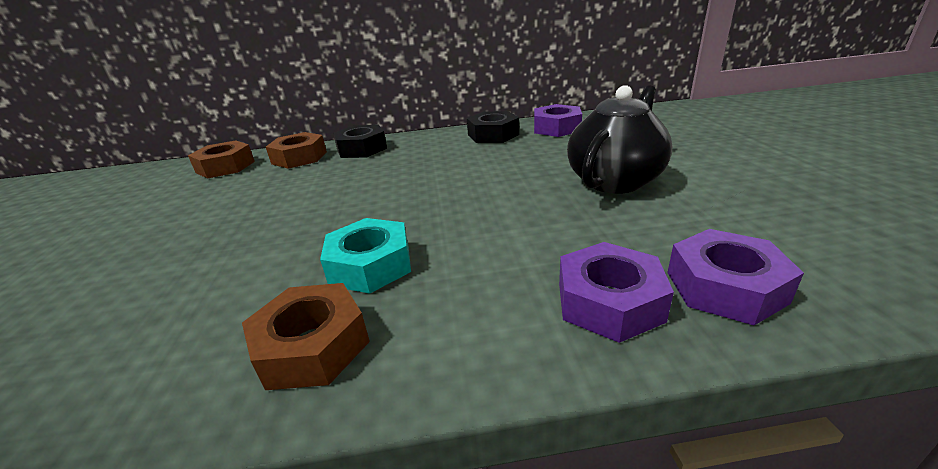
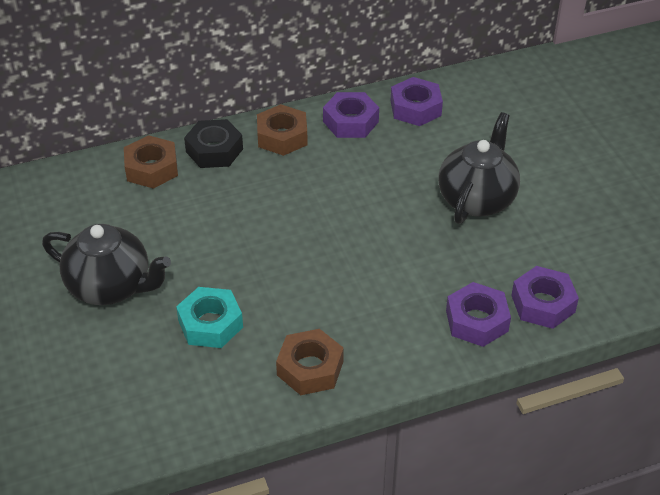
camera: 15 degrees left, 15 degrees up
(167, 233) = (111, 287): none -> black teapot
(225, 167) = (75, 187): brown nut -> brown nut (282, 136)
(370, 265) = (312, 306): turquoise nut -> turquoise nut (210, 324)
(493, 135) = (350, 122): black nut -> purple nut

